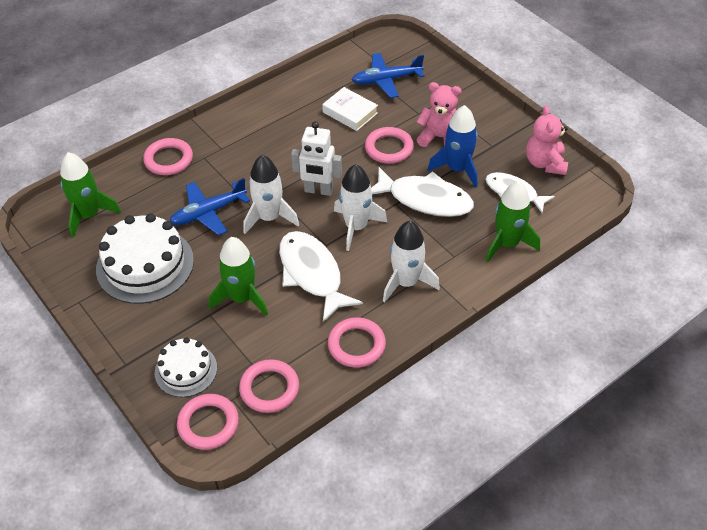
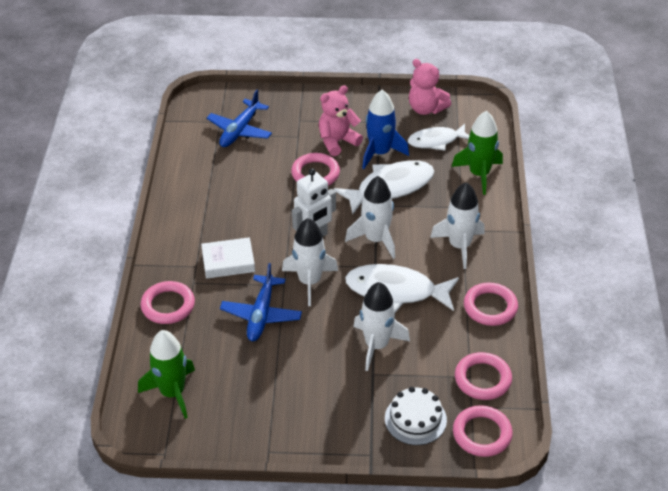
camera: 50 degrees left, 5 degrees down
(145, 265) = (274, 385): white cake -> none
(242, 298) = (376, 345): green rocket -> white rocket
(350, 112) = (250, 170): white book -> white book (228, 262)

